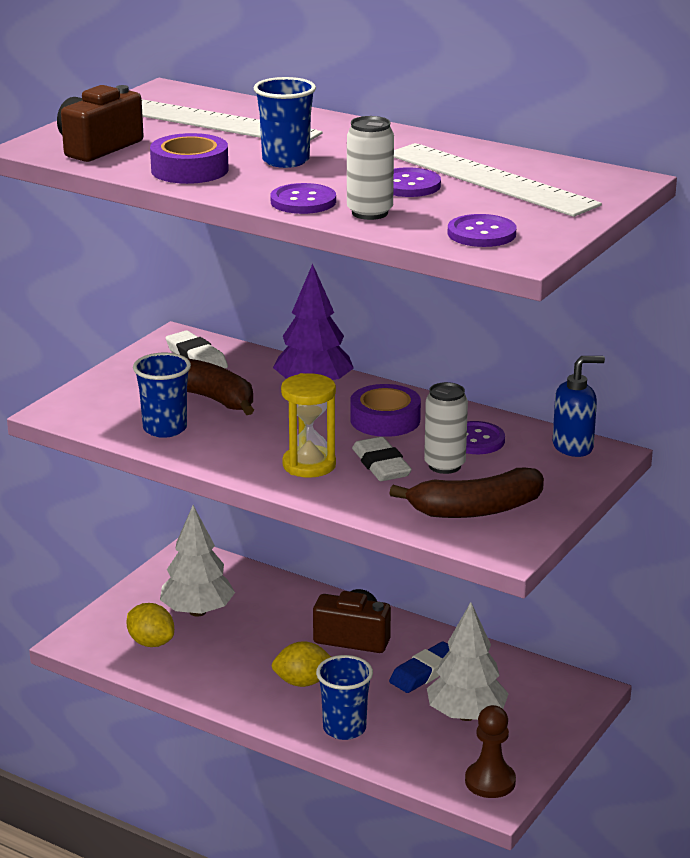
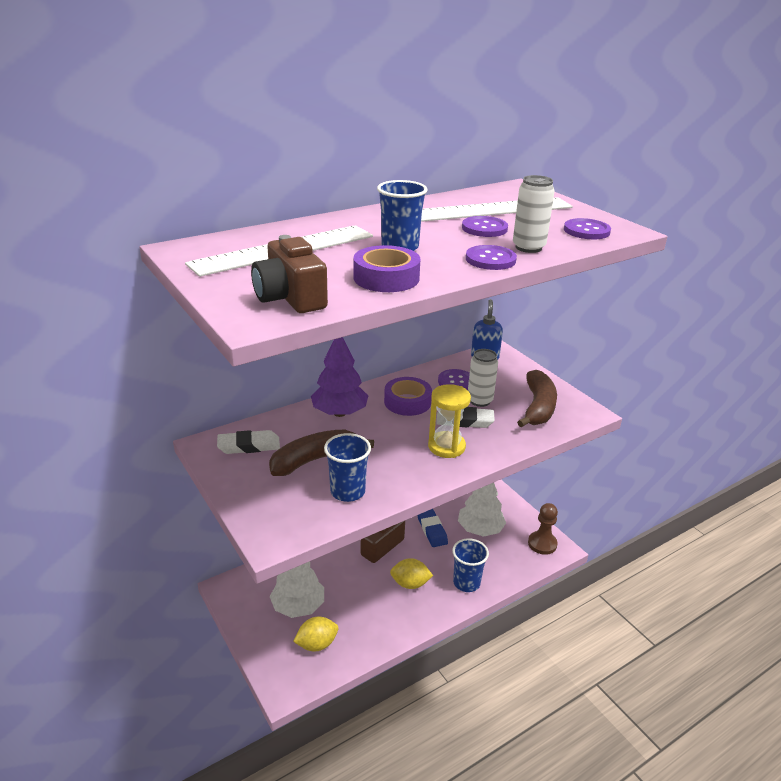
camera: 65 degrees left, 5 degrees up
(303, 682) = (410, 584): yellow lemon -> yellow lemon turned 75 degrees clockwise

